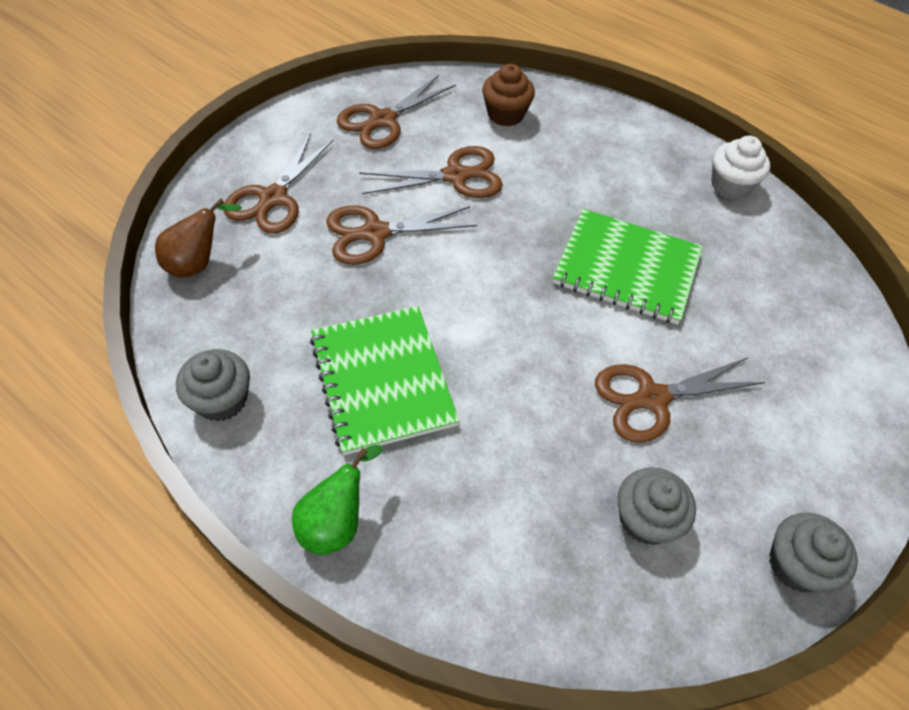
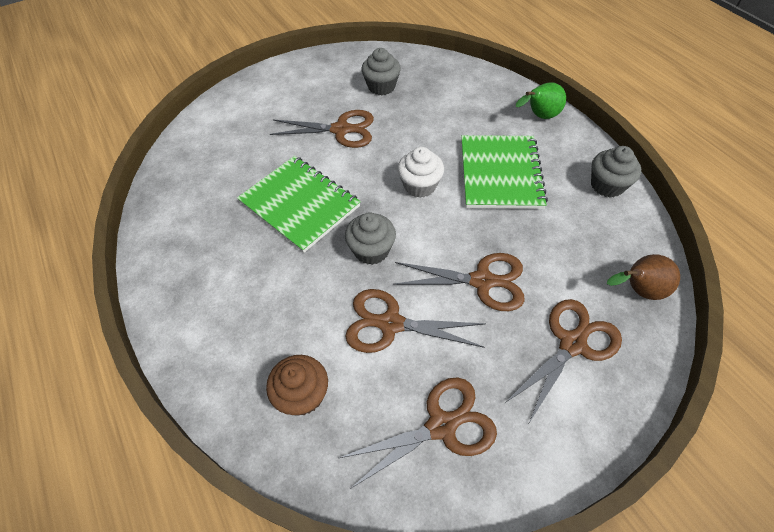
camera: 155 degrees left, 0 degrees up
(730, 185) = (162, 250): white cupcake -> white cupcake (420, 186)
(796, 565) = (325, 60): grey cupcake -> grey cupcake (371, 250)

